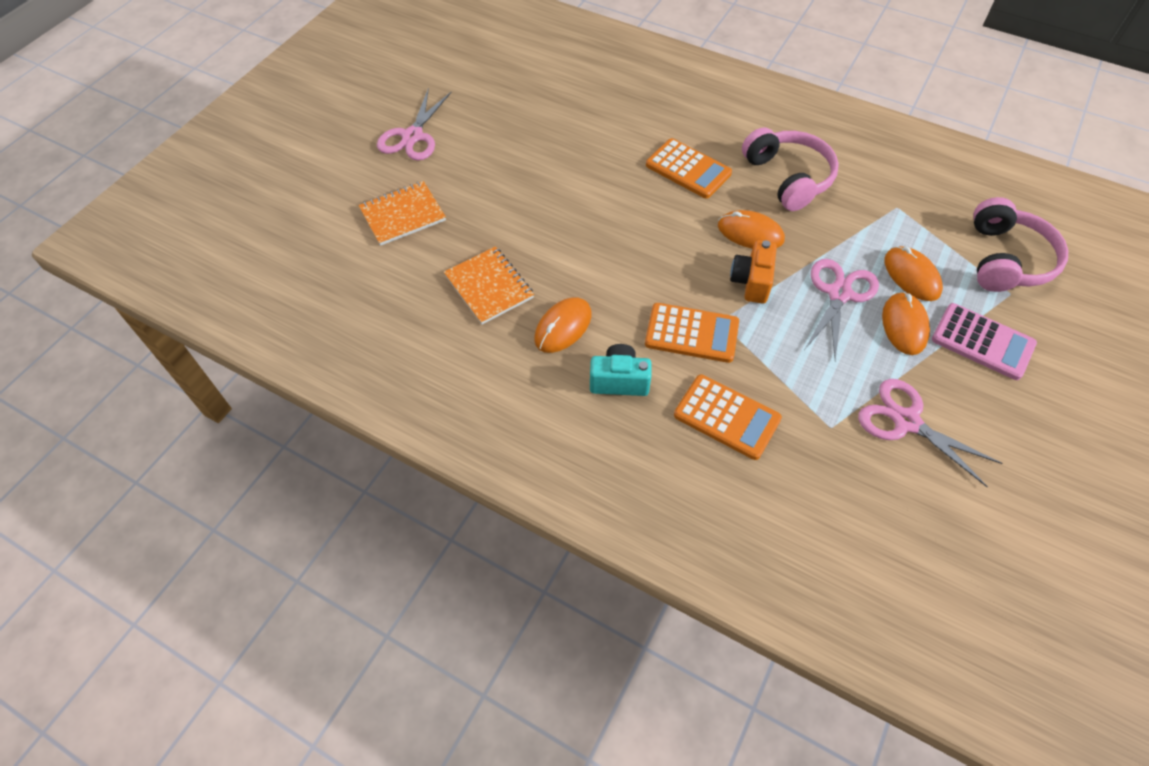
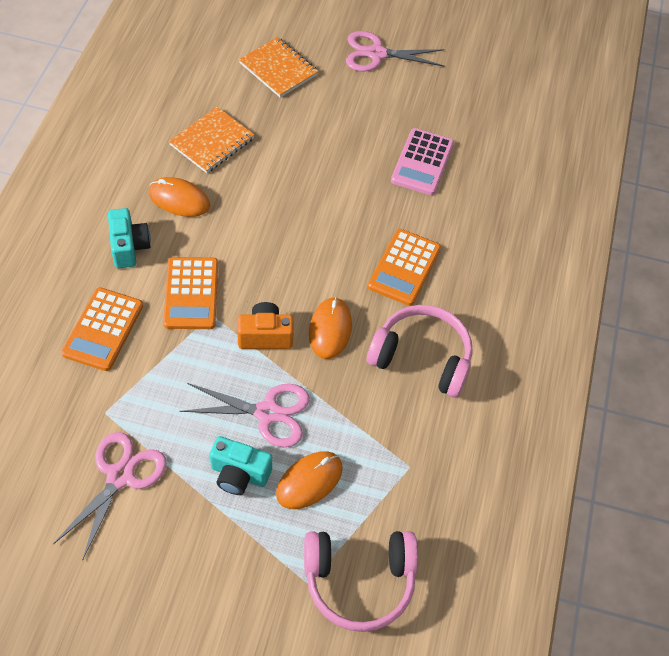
camera: 70 degrees right, 0 degrees up
(788, 177) = (421, 358): pink headphones -> pink headphones turned 120 degrees counterclockwise
(904, 325) = (239, 474): orange mouse -> turquoise camera
(982, 342) = (232, 550): pink calculator -> pink calculator (422, 162)

